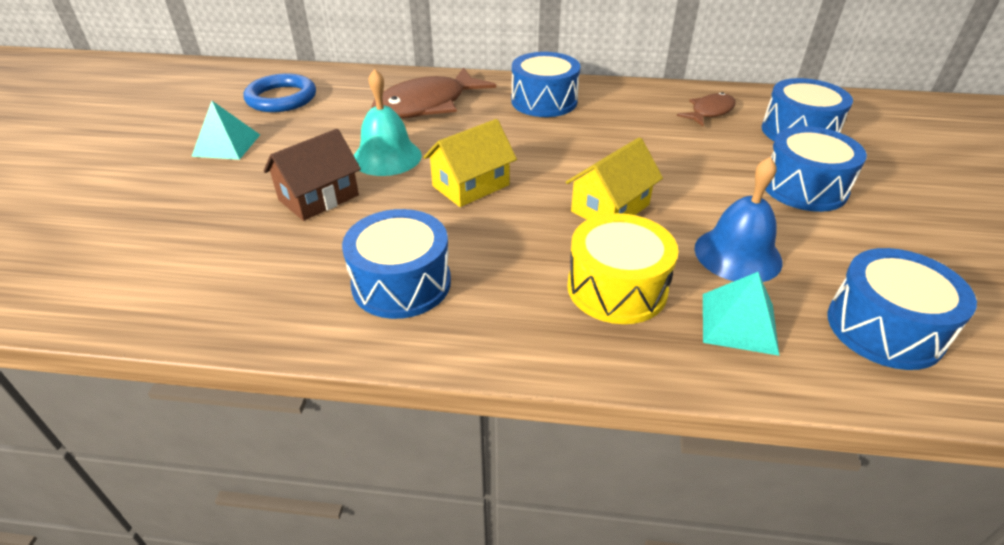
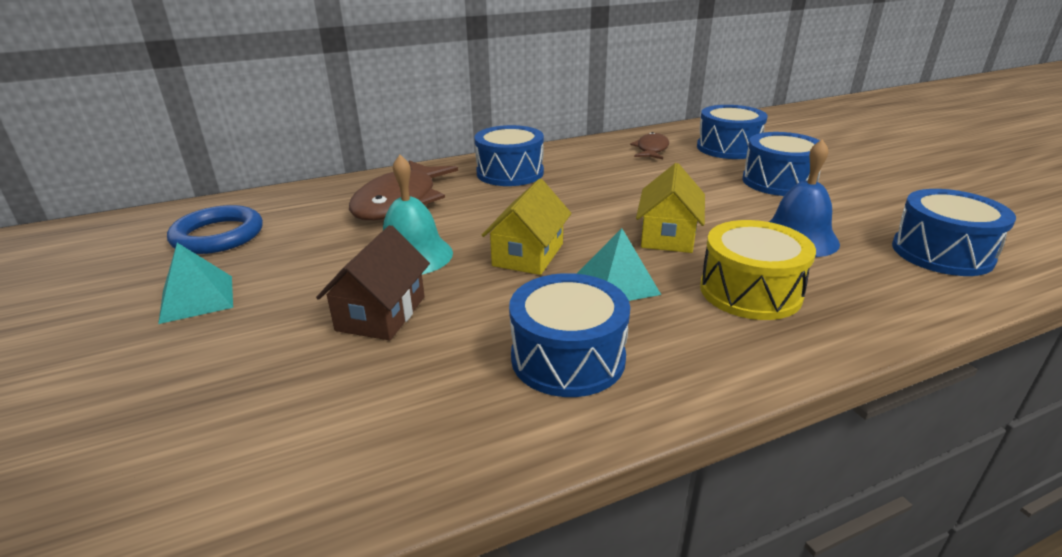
camera: 30 degrees left, 10 degrees down
(739, 323) = (860, 283): turquoise pyramid -> turquoise pyramid (617, 283)

